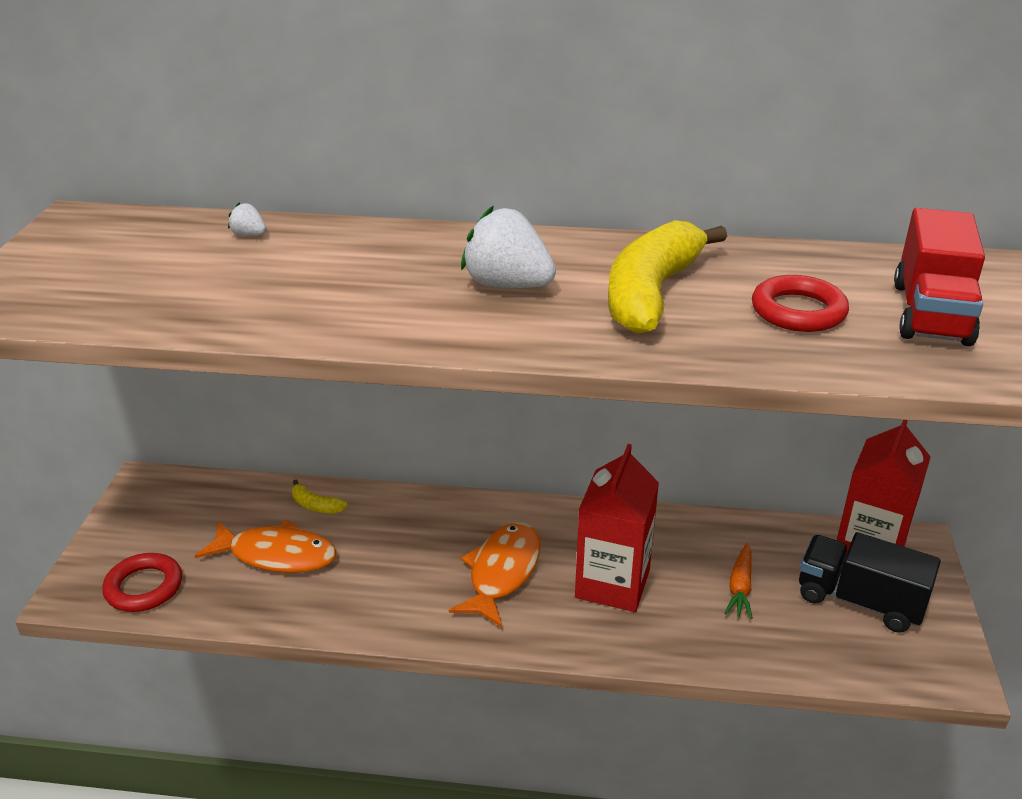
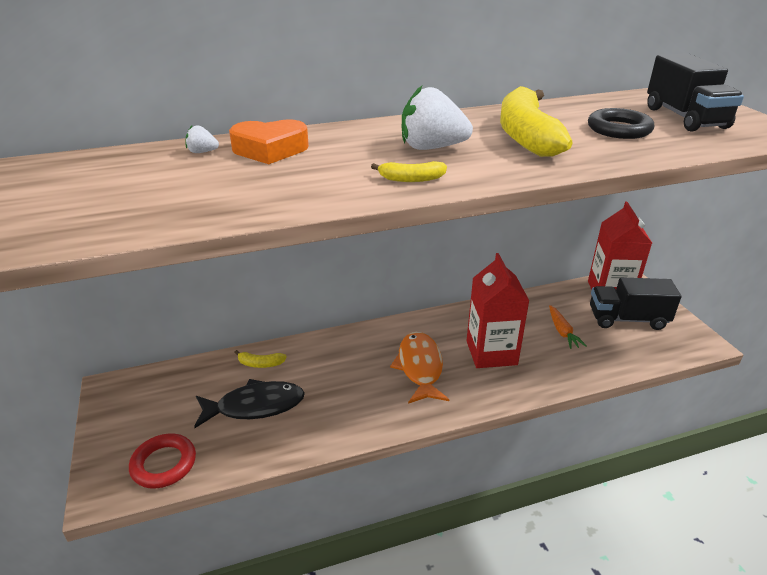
camera: 25 degrees left, 0 degrees up
(277, 555) = (255, 406): orange fish -> black fish
(321, 247) = (270, 149): none -> orange heart
(431, 325) = (411, 179): none -> yellow banana
(798, 311) = (619, 129): red ring -> black ring
(931, 313) = (685, 118): red truck -> black truck

